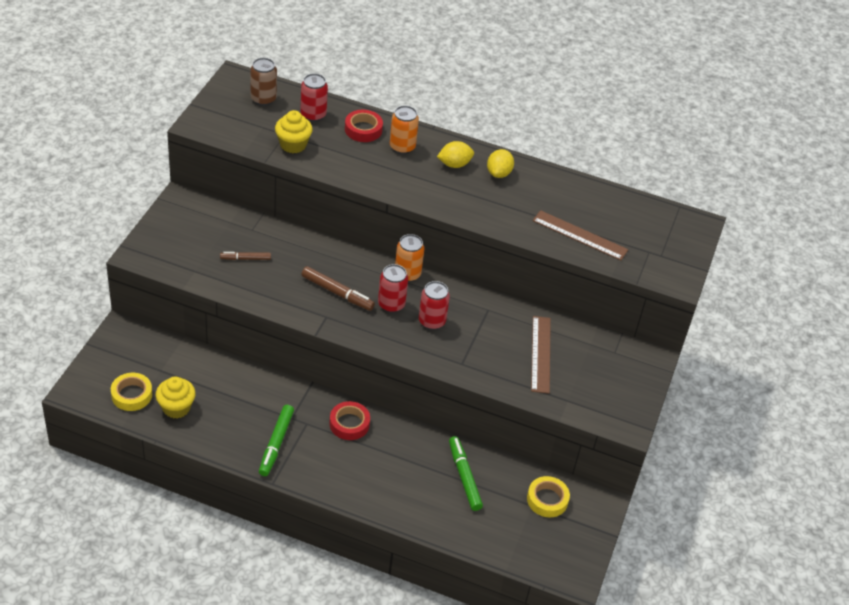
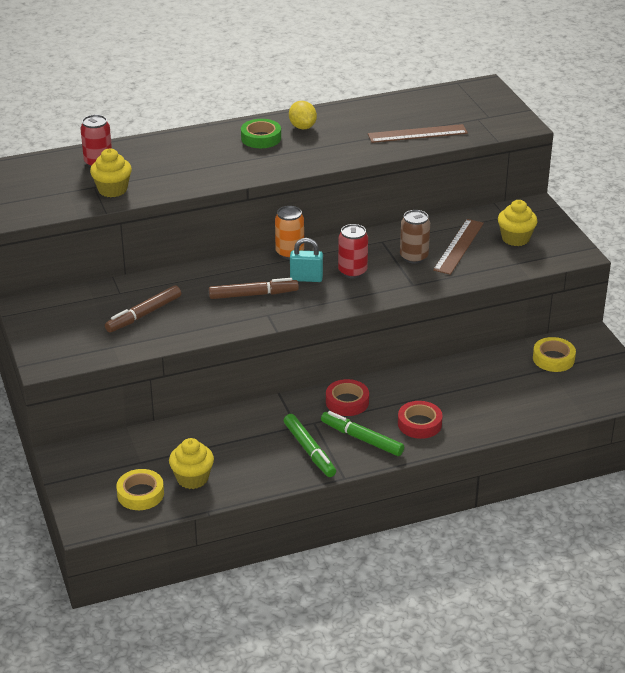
camera: 35 degrees left, 10 degrees down
(246, 258) = (144, 314): brown marker -> brown marker, size x1.61
(263, 99) = (38, 173): brown can -> brown can (414, 257)
(363, 129) = (155, 152): red tape -> red tape (419, 424)
(391, 304) = (306, 278): red can -> turquoise padlock
(402, 147) = (204, 147): orange can -> none
(454, 164) = (261, 138): yellow lemon -> green tape
(464, 477) = (478, 382): green marker -> green marker (362, 439)
(541, 354) = (459, 246): brown ruler -> brown ruler turned 60 degrees clockwise
(595, 377) = (515, 238): none -> yellow cupcake

